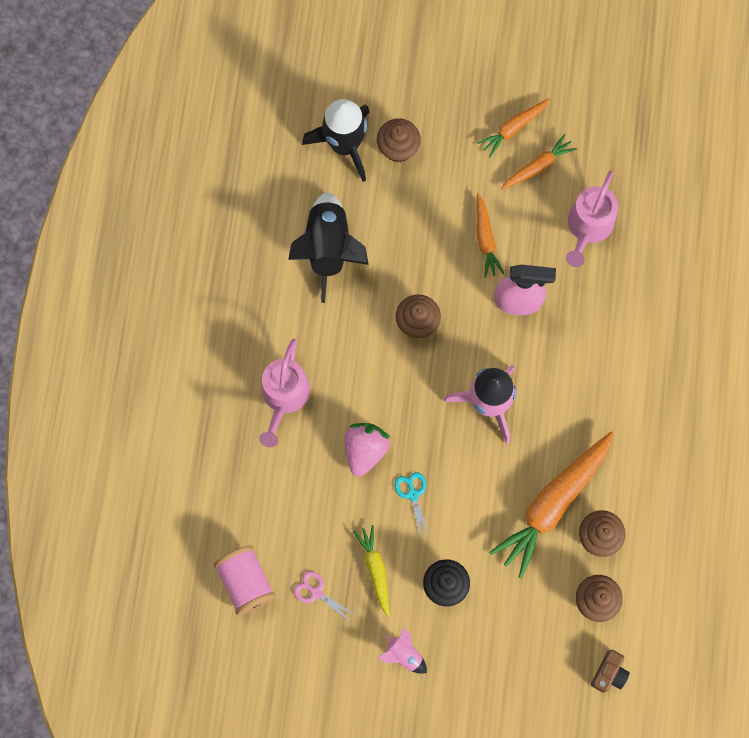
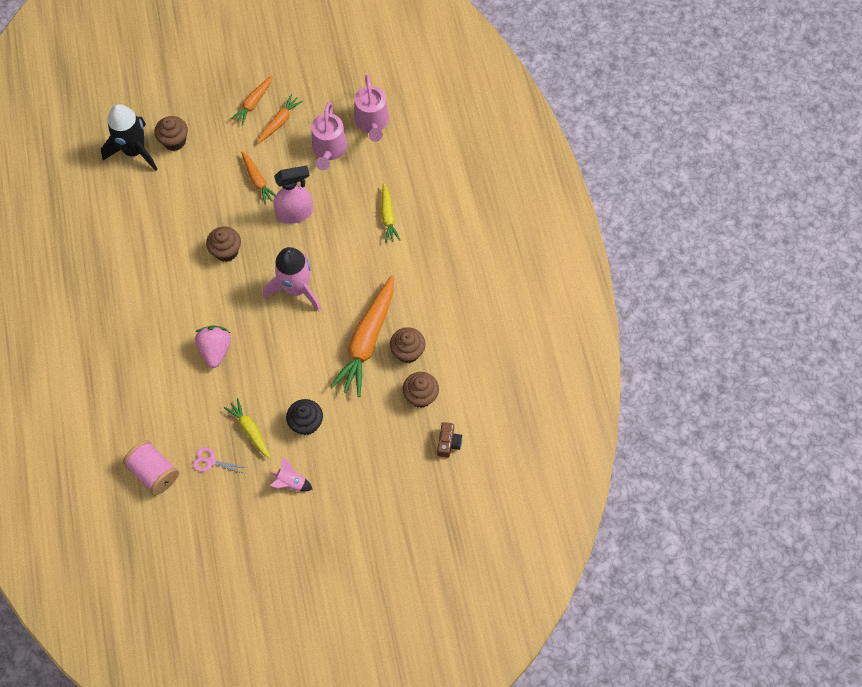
camera: 20 degrees left, 10 degrees down
(284, 397) = (143, 334): pink watering can -> pink watering can (372, 123)
(328, 248) = (144, 223): black rocket -> none
(413, 494) = (261, 368): turquoise scissors -> none
(633, 346) = (388, 217): none -> yellow carrot

